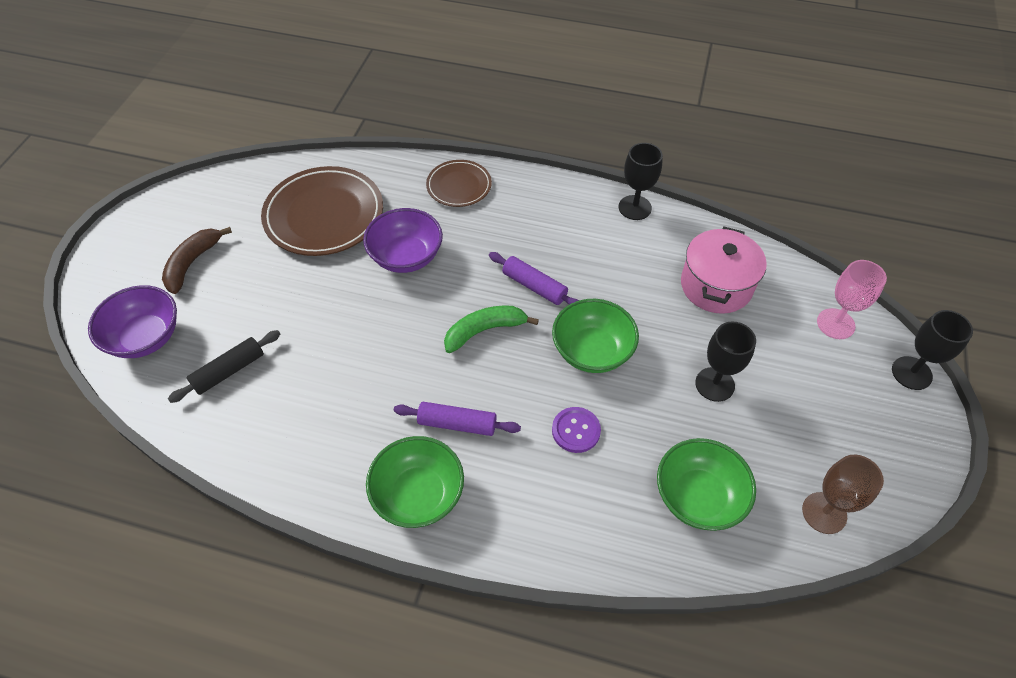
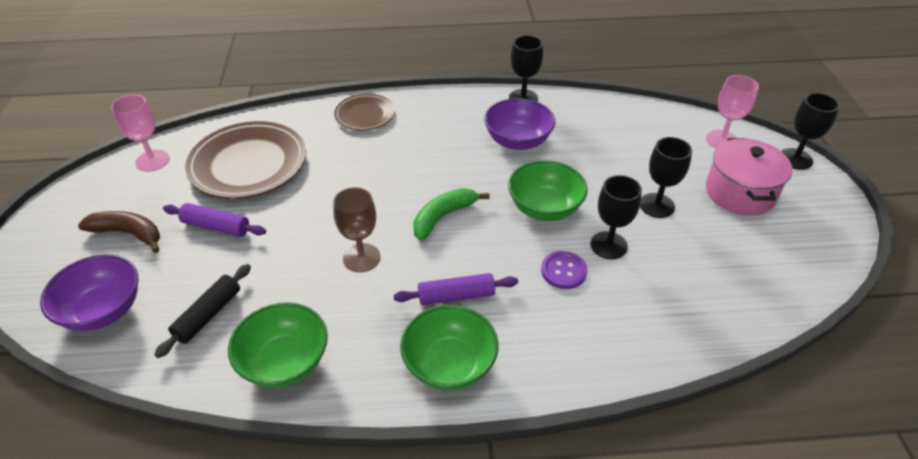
camera: 20 degrees left, 10 degrees down
(192, 263) = (128, 233): brown banana -> brown banana turned 105 degrees clockwise
(240, 187) = (152, 161): none -> pink goblet
(406, 257) = (343, 178): purple bowl -> purple bowl (518, 141)
(534, 286) = (470, 173): purple rolling pin -> purple rolling pin (216, 226)
(637, 416) = (608, 245): none -> black goblet
(698, 497) = (691, 291): green bowl -> green bowl (285, 362)
(716, 286) = (617, 137): pink pot -> pink pot (740, 193)
(824, 513) = (793, 273): brown goblet -> brown goblet (361, 258)

